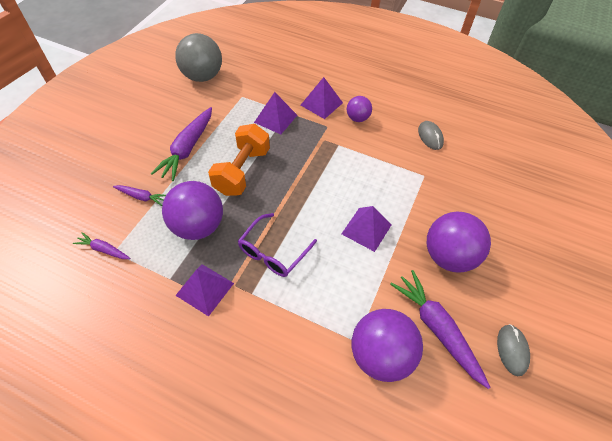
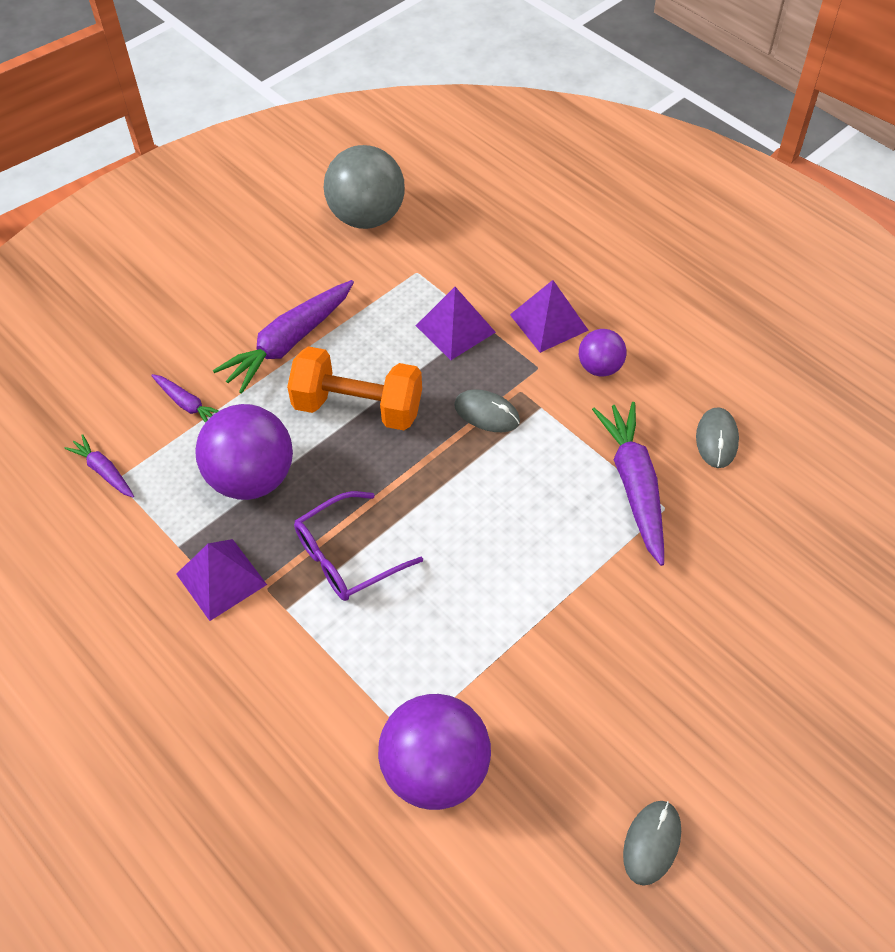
camera: 25 degrees right, 0 degrees up
(242, 171) = (358, 407): orange dumbbell -> orange dumbbell turned 60 degrees clockwise
(312, 155) = (487, 413): none -> grey mouse
(366, 229) = (514, 568): purple pyramid -> none
(437, 329) = (545, 765): purple carrot -> purple carrot (634, 486)
(448, 256) = (630, 659): purple ball -> none

